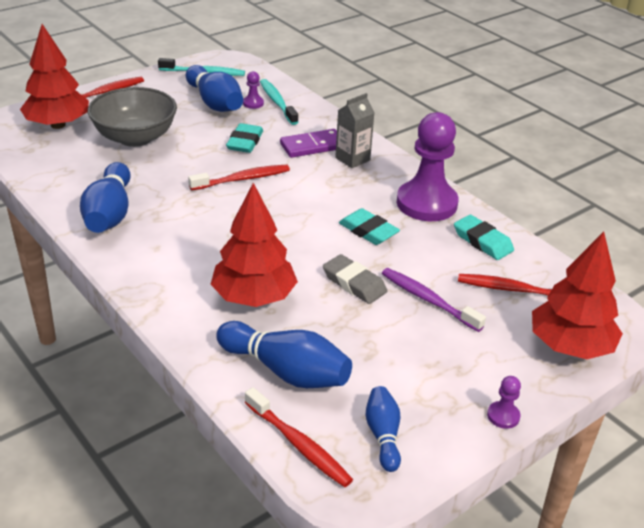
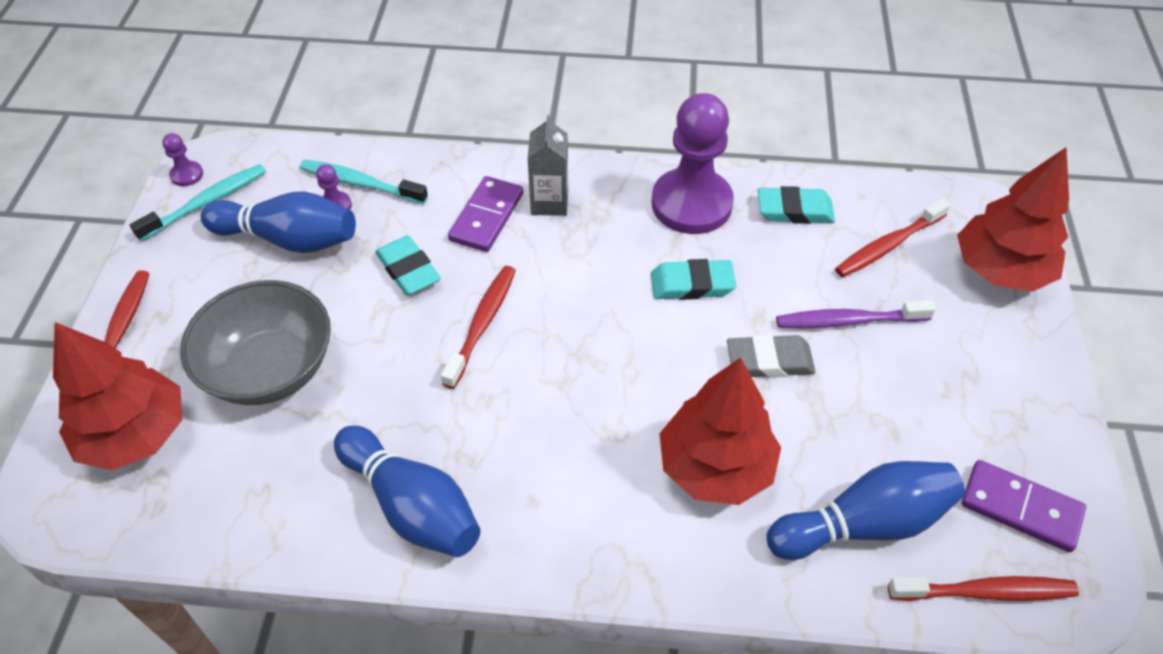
camera: 45 degrees left, 15 degrees up
(383, 435) = (1020, 508): blue bowling pin -> purple domino
(503, 416) = (1058, 392): purple pawn -> purple pawn (187, 175)

